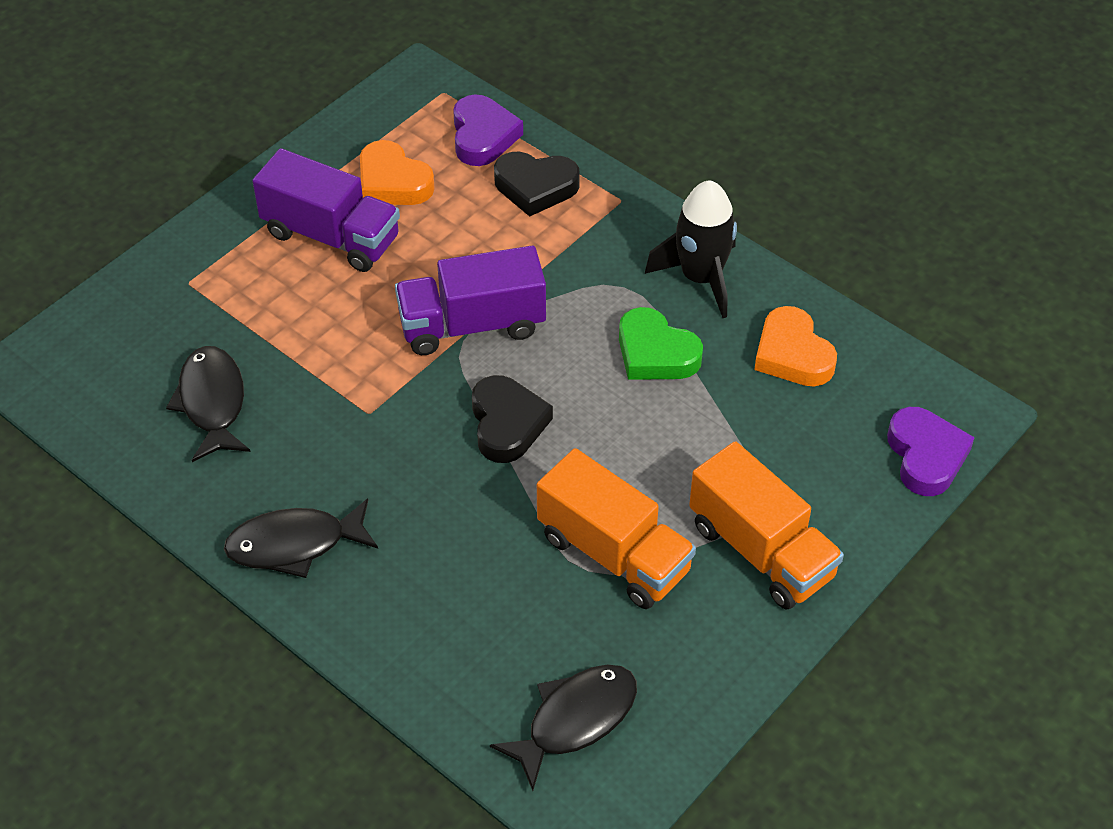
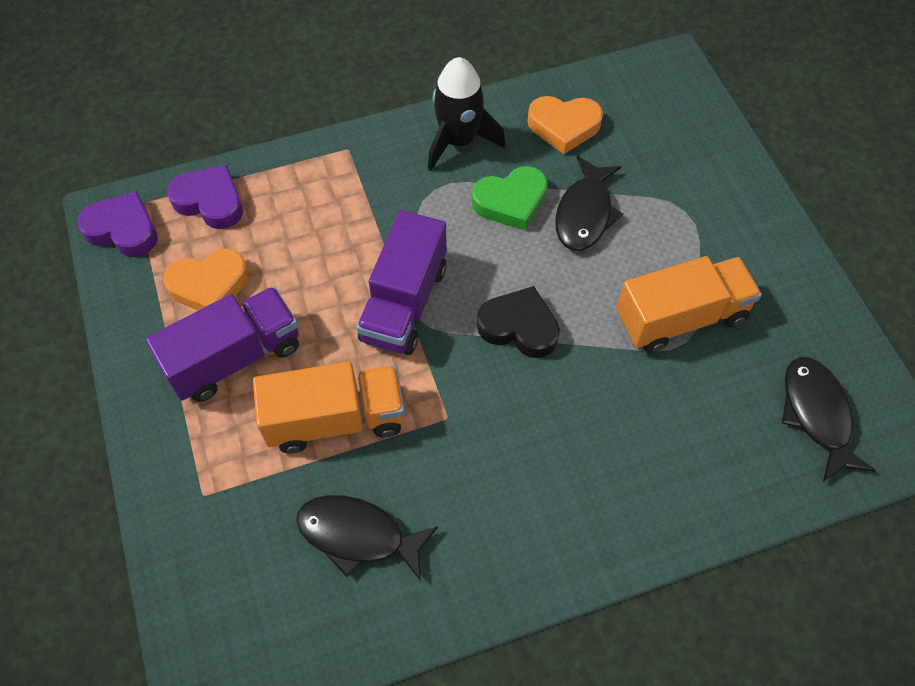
camera: 60 degrees left, 10 degrees up
(295, 544) = (552, 536): black fish -> black fish (585, 213)
(535, 187) = (292, 194): black heart -> none
(761, 551) = (724, 230): orange truck -> orange truck (335, 419)
(926, 456) = (693, 104): purple heart -> purple heart (123, 229)

